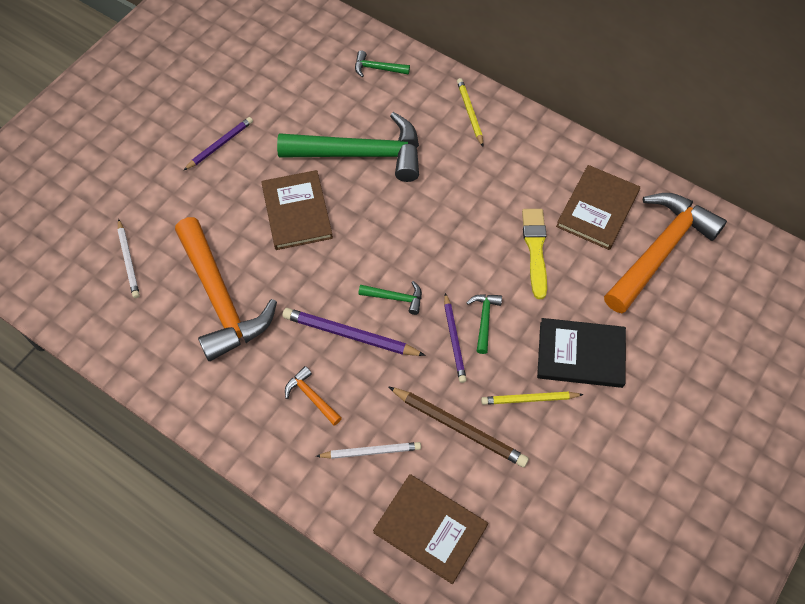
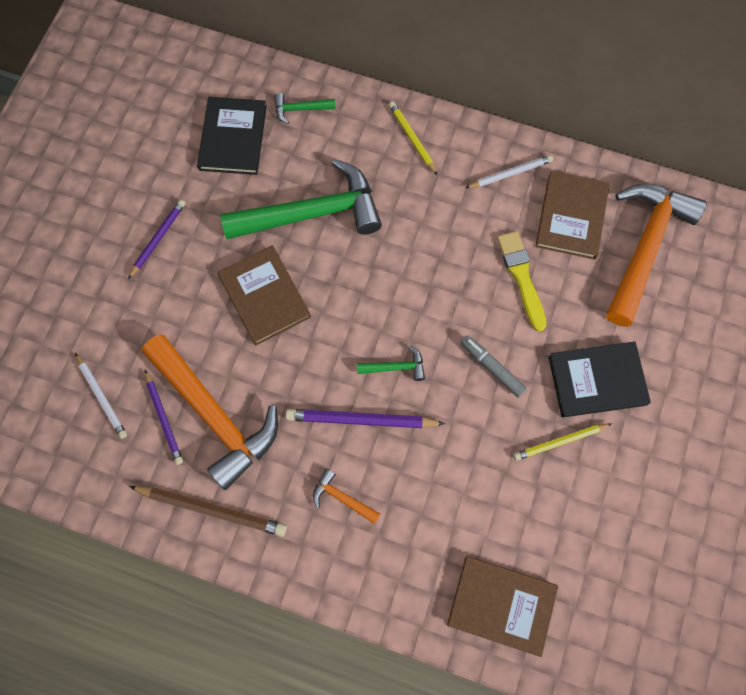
camera: 15 degrees left, 10 degrees up
(311, 79) = (233, 138): none -> black book
(371, 451) = (419, 540): white pencil -> white pencil (510, 173)
(454, 340) = (468, 398): purple pencil -> purple pencil (164, 419)
(459, 427) = (500, 491): brown pencil -> brown pencil (212, 510)
(484, 319) = (492, 368): green hammer -> grey marker

